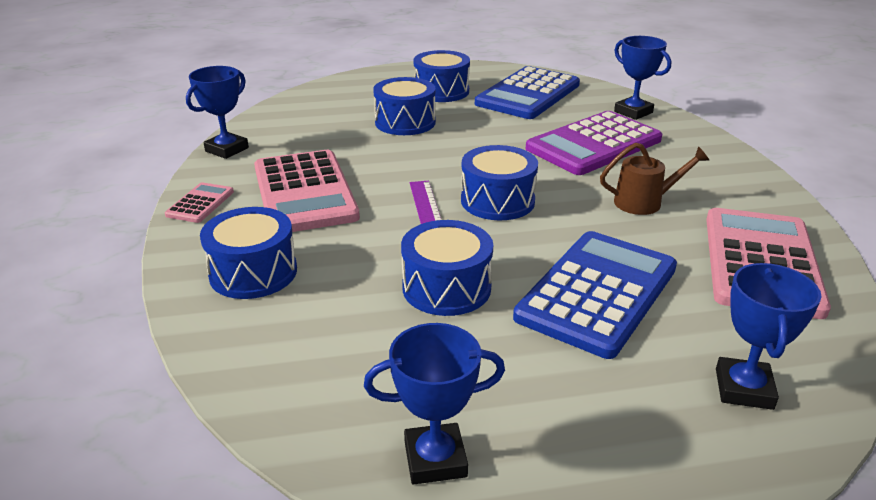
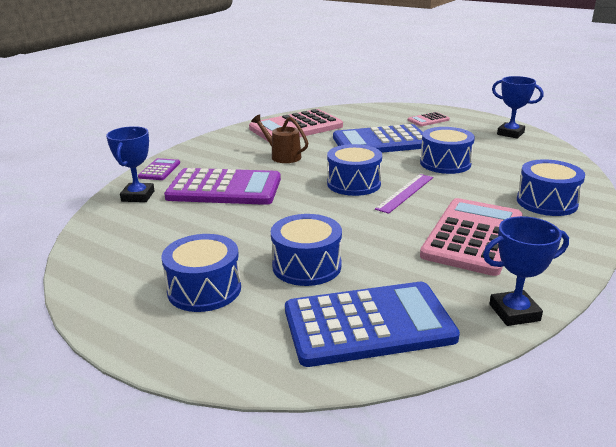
camera: 135 degrees left, 5 degrees down
(200, 203) = (567, 260): pink calculator -> pink calculator (428, 120)
(528, 94) = (151, 246): blue calculator -> blue calculator (368, 324)
(692, 135) = (159, 170): none -> purple calculator
(744, 389) = (384, 115): blue trophy -> none

